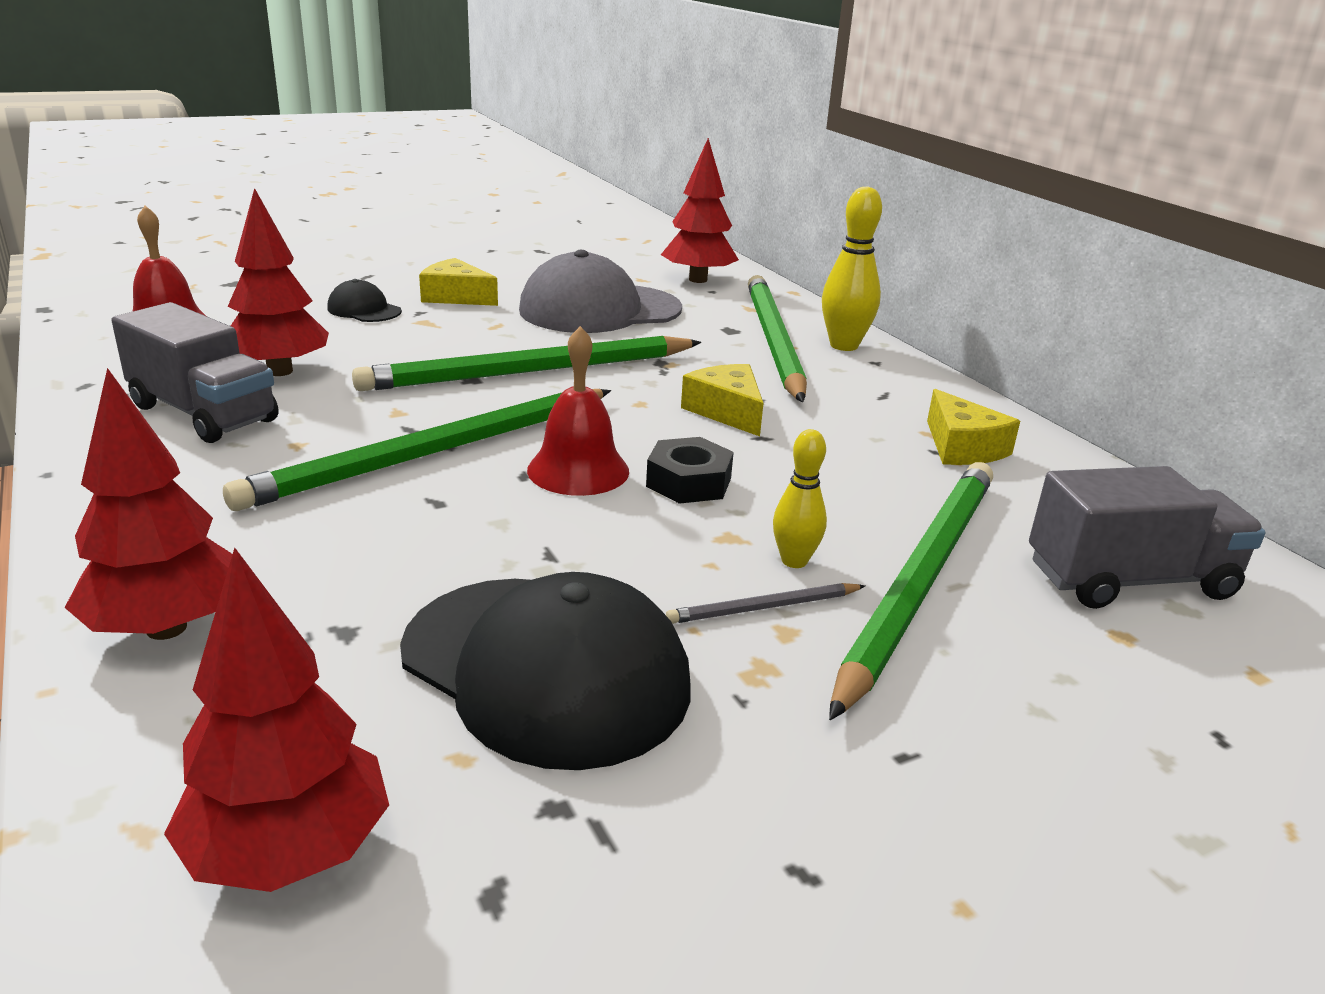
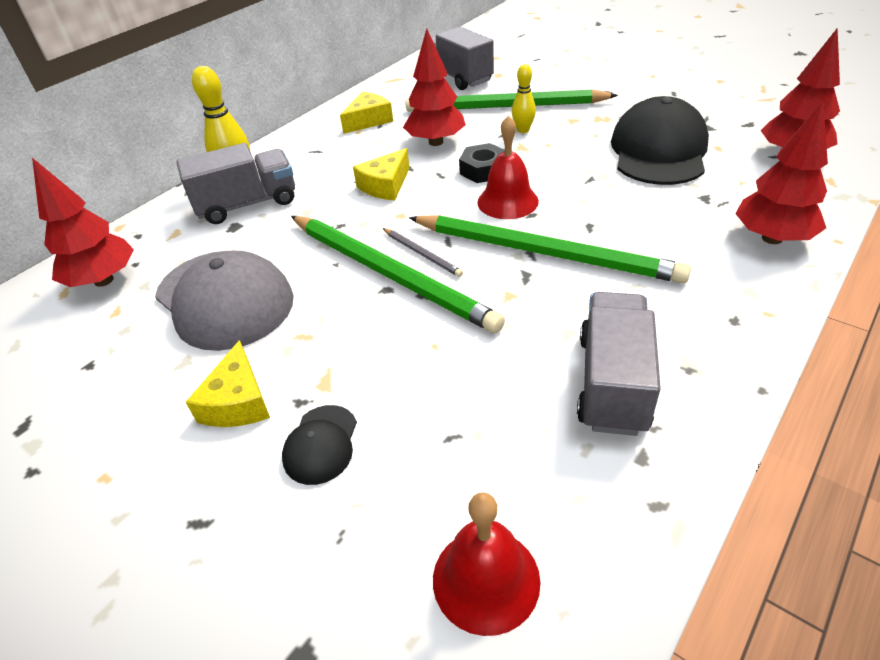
camera: 110 degrees left, 15 degrees up
(280, 371) = (507, 397): red tree -> red tree (436, 142)
(763, 608) = (564, 127): grey pencil -> grey pencil (422, 254)
(773, 341) = (247, 204): green pencil -> grey truck

